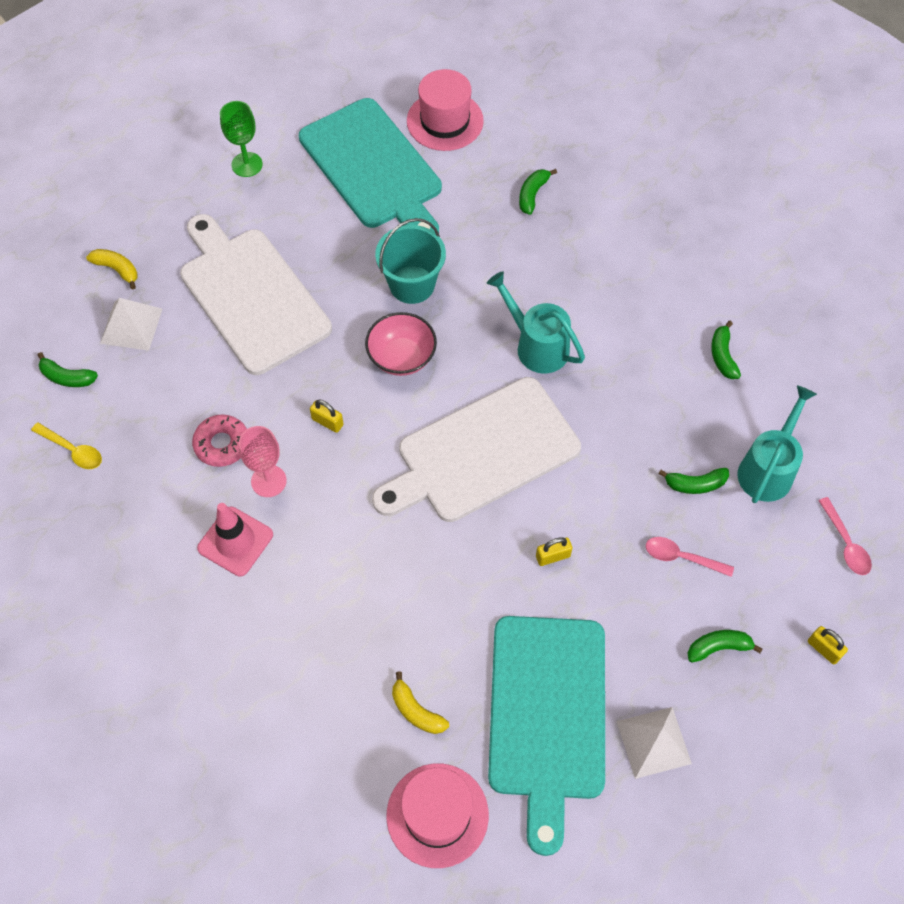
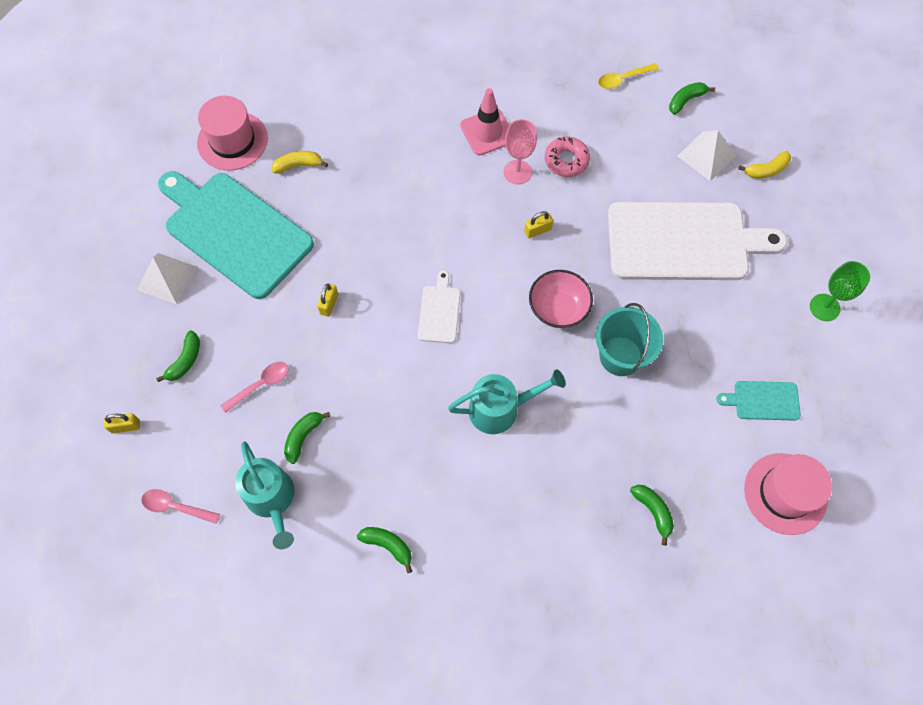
camera: 125 degrees right, 5 degrees up
(373, 168) = (763, 400): turquoise cutting board -> turquoise cutting board, size x0.43
(482, 453) = (439, 311): white cutting board -> white cutting board, size x0.43

